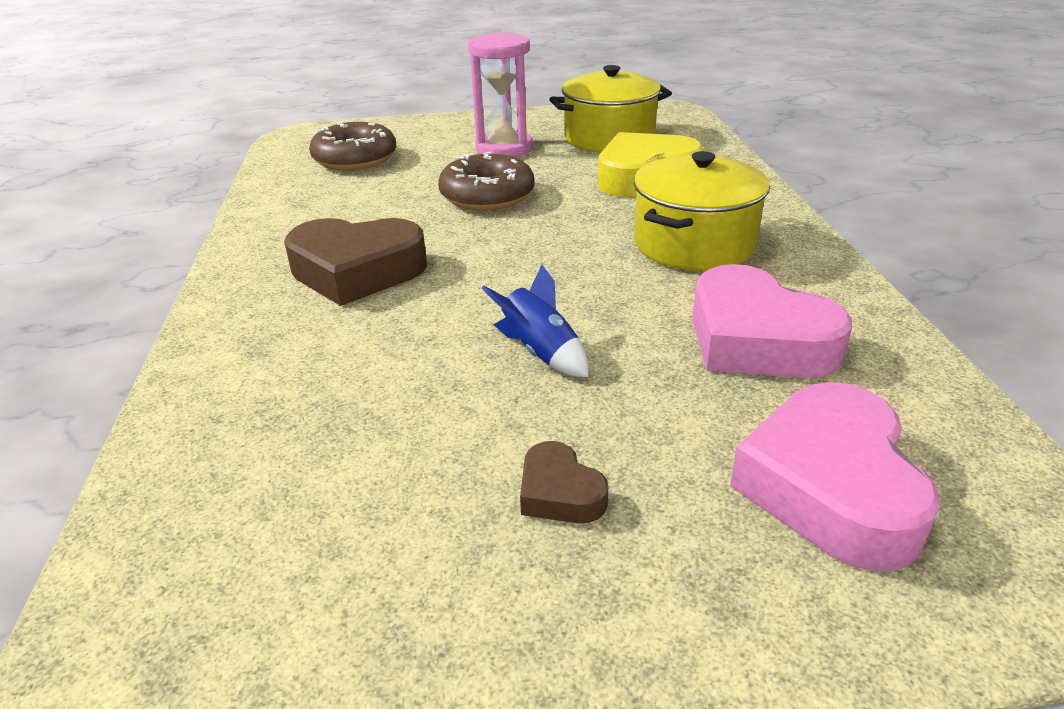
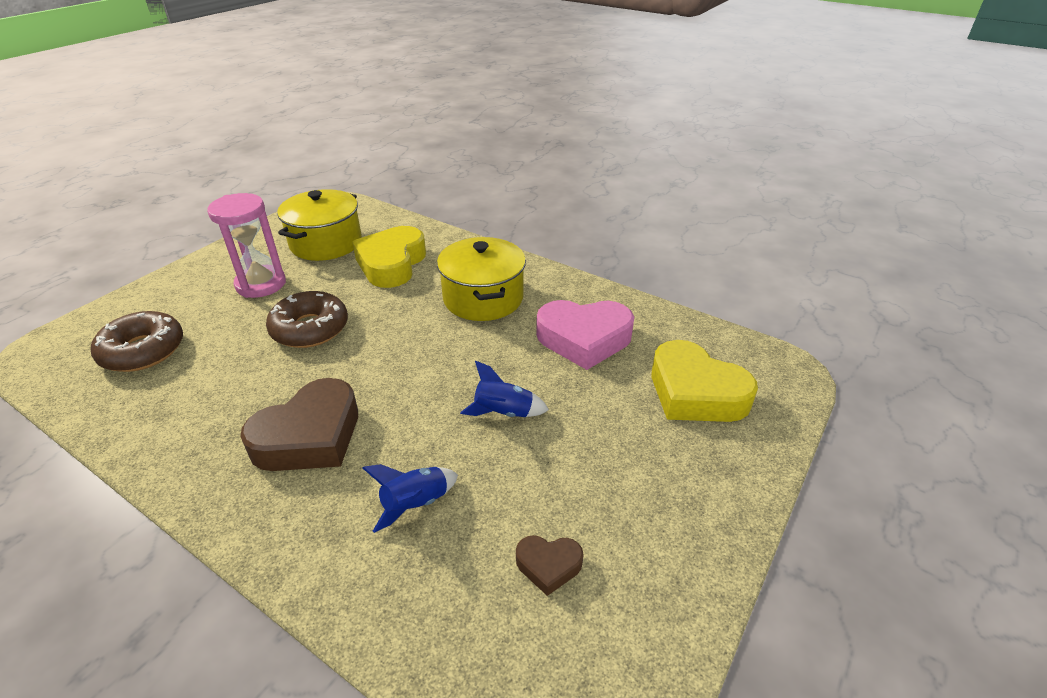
camera: 50 degrees left, 5 degrees up
(341, 371) = (415, 504): none -> blue rocket
(559, 493) = (617, 476): brown heart -> brown heart (548, 565)
(830, 487) = (695, 392): pink heart -> yellow heart

